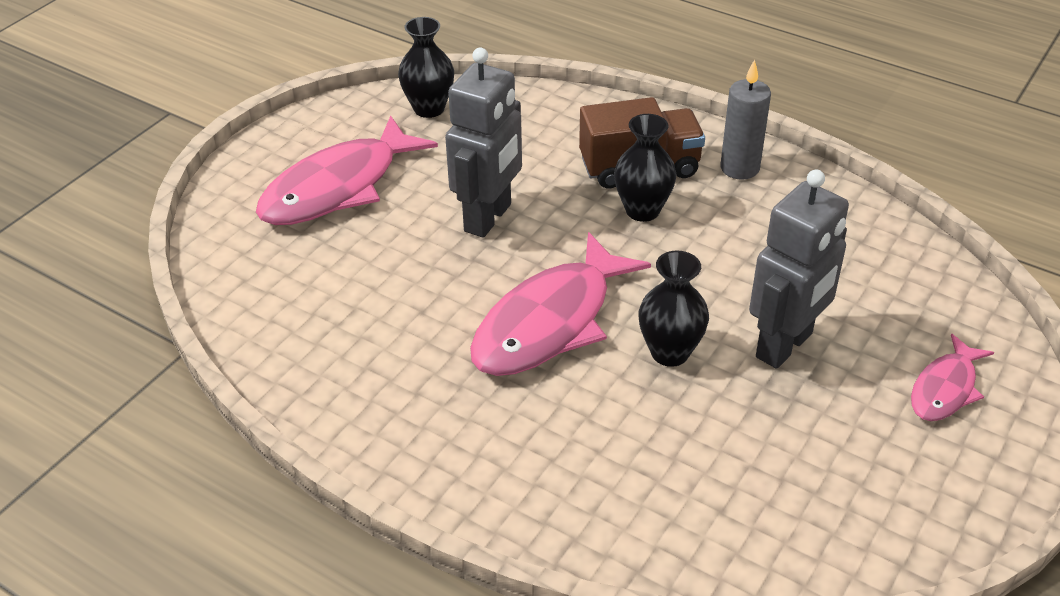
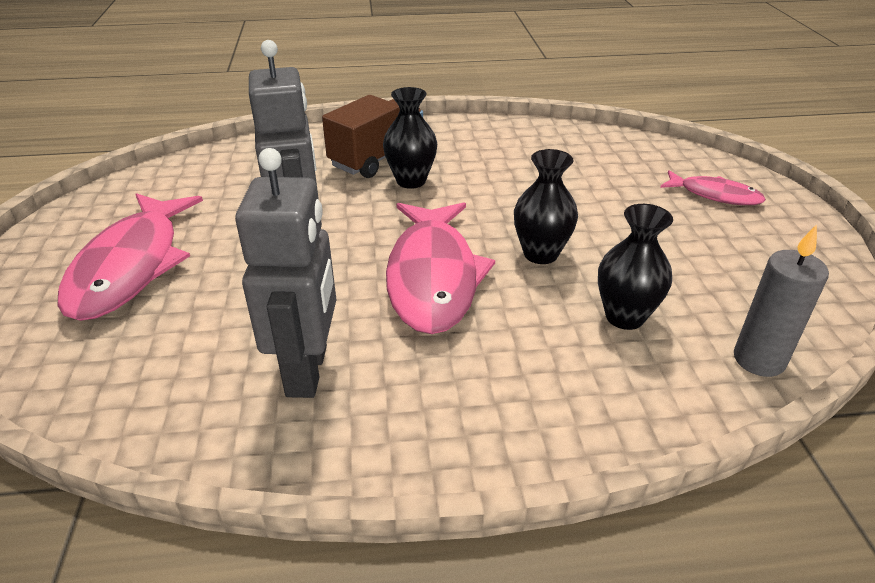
camera: 40 degrees left, 5 degrees down
(429, 108) = (162, 183): black vase -> black vase (624, 317)
(739, 168) = (444, 135): grey candle -> grey candle (759, 360)
(785, 346) = (603, 215): grey robot -> grey robot (308, 371)
(945, 388) = (715, 195): pink fish -> pink fish turned 60 degrees counterclockwise

